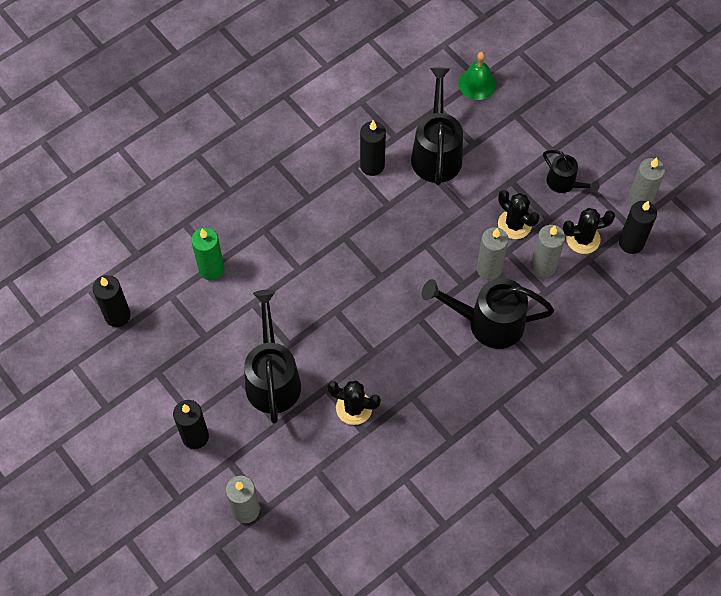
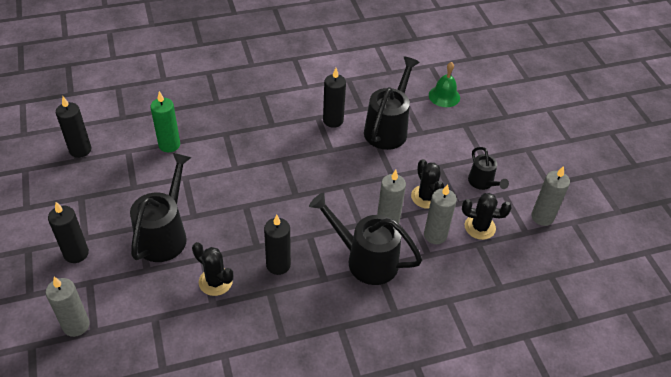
camera: 20 degrees right, 15 degrees down
(631, 243) = (521, 245): black candle -> black candle (278, 265)

